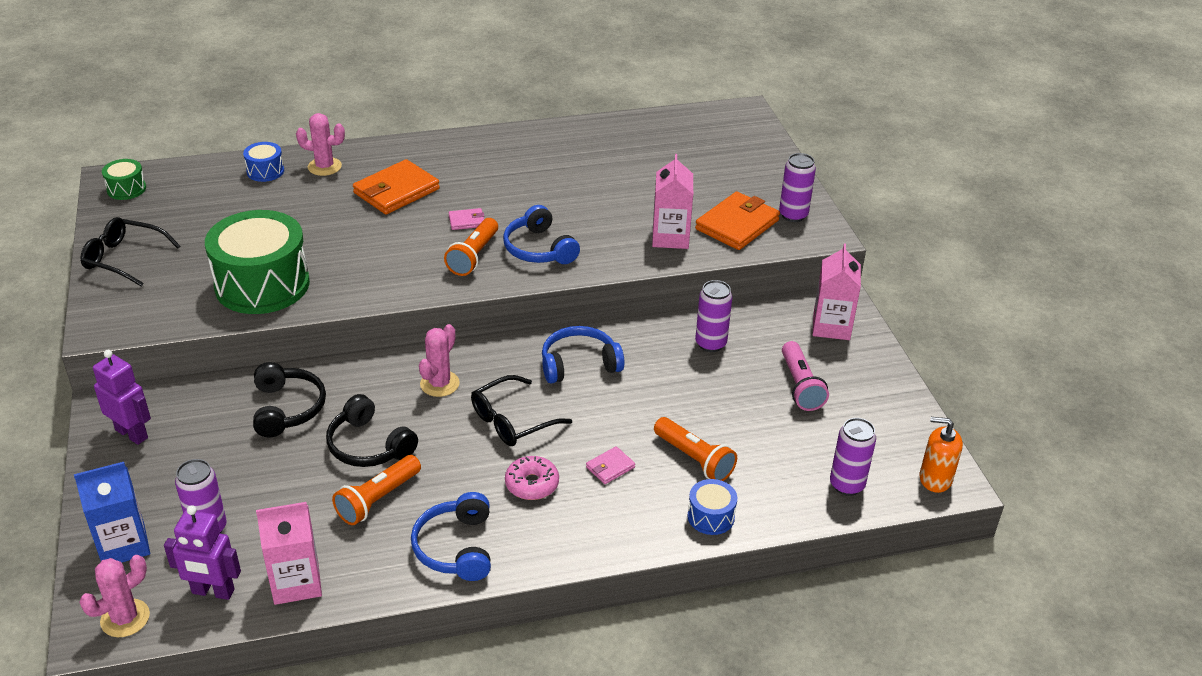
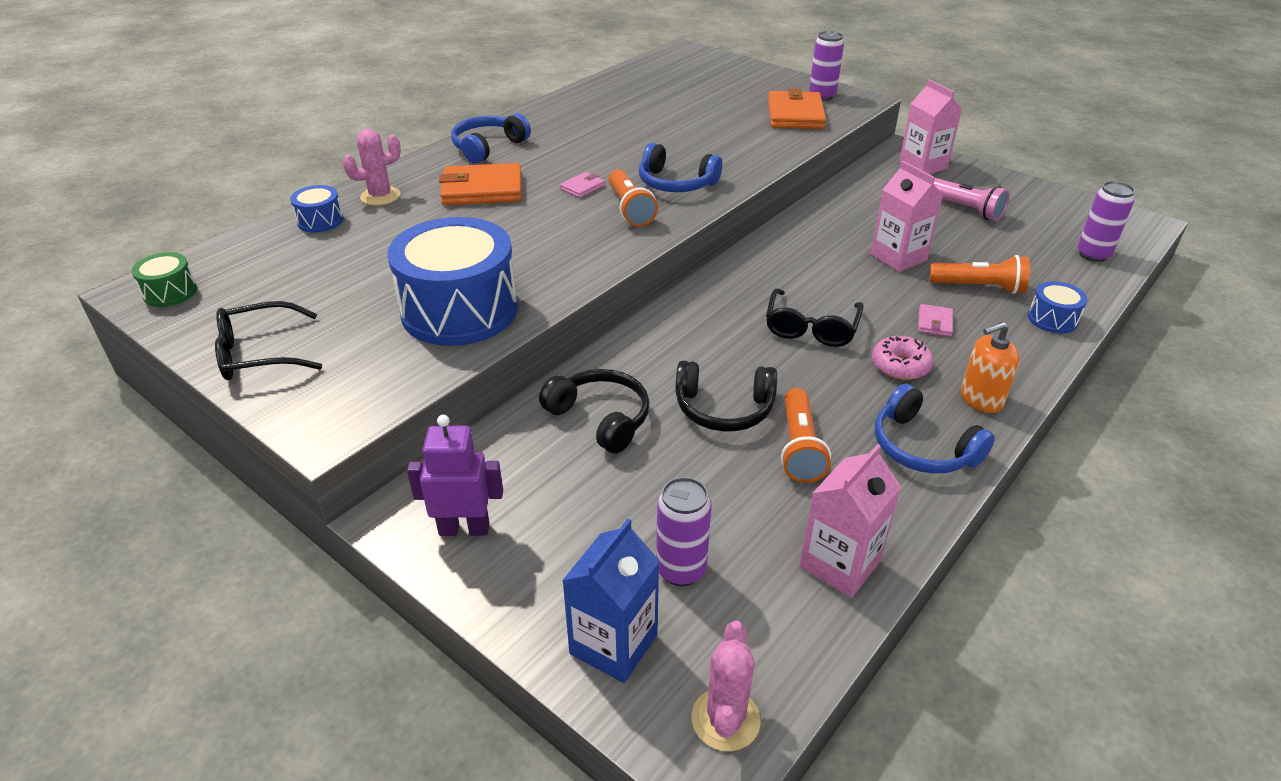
camera: 35 degrees left, 0 degrees up
(213, 592) = (775, 627): purple robot -> none
(262, 284) = (459, 310): green drum -> blue drum
(396, 191) = (482, 189): orange wallet -> orange wallet turned 75 degrees clockwise
(439, 384) = (709, 330): pink cactus -> none
(579, 364) = (796, 264): blue headphones -> blue headphones (488, 147)
(670, 237) = (762, 139): pink carton -> pink carton (898, 257)
(710, 344) = (865, 209): purple can -> none
(935, 479) = (1130, 225): orange soap dispenser -> orange soap dispenser (981, 399)

